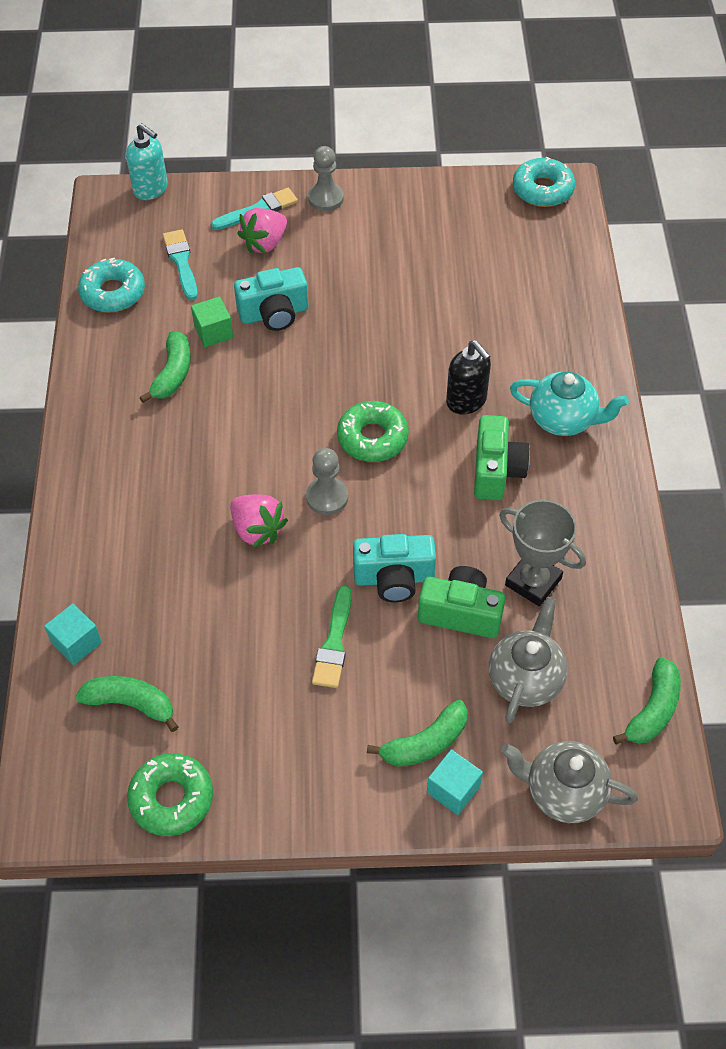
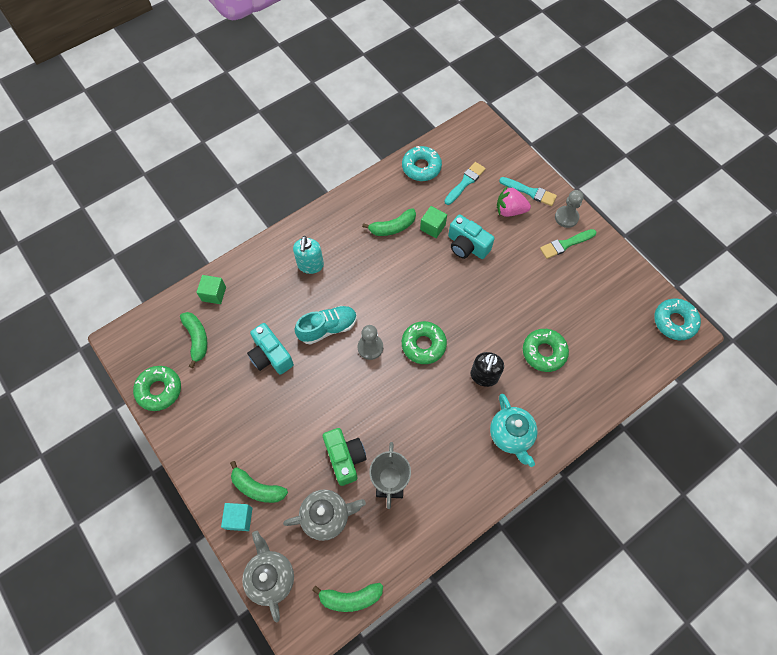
camera: 55 degrees right, 10 degrees up
(76, 643) = (214, 294): turquoise cube -> green cube
(151, 189) = (501, 136): turquoise soap dispenser -> turquoise soap dispenser (310, 265)
(257, 530) = (328, 328): pink strawberry -> turquoise shoe
(334, 642) = (287, 407): green brush -> green brush (565, 244)
(394, 578) = (343, 411): turquoise camera -> turquoise camera (270, 356)
(483, 325) = (544, 352): none -> green donut
(496, 471) = (448, 420): green camera -> none

